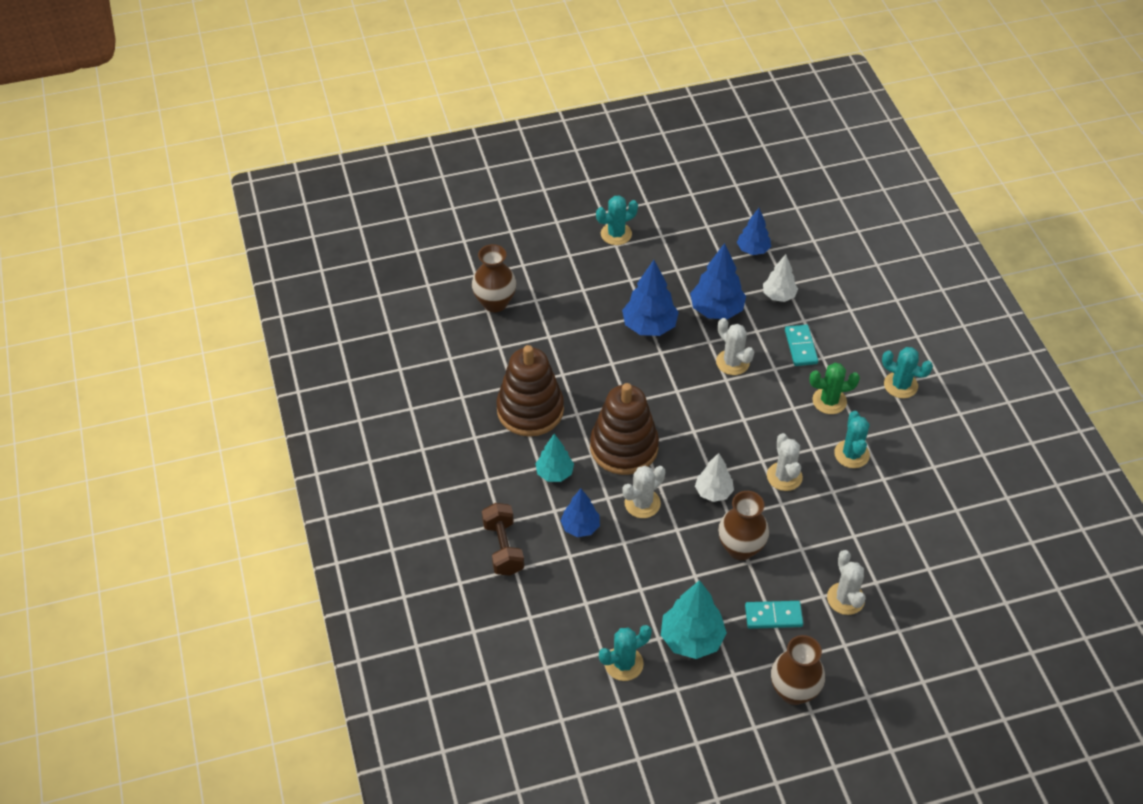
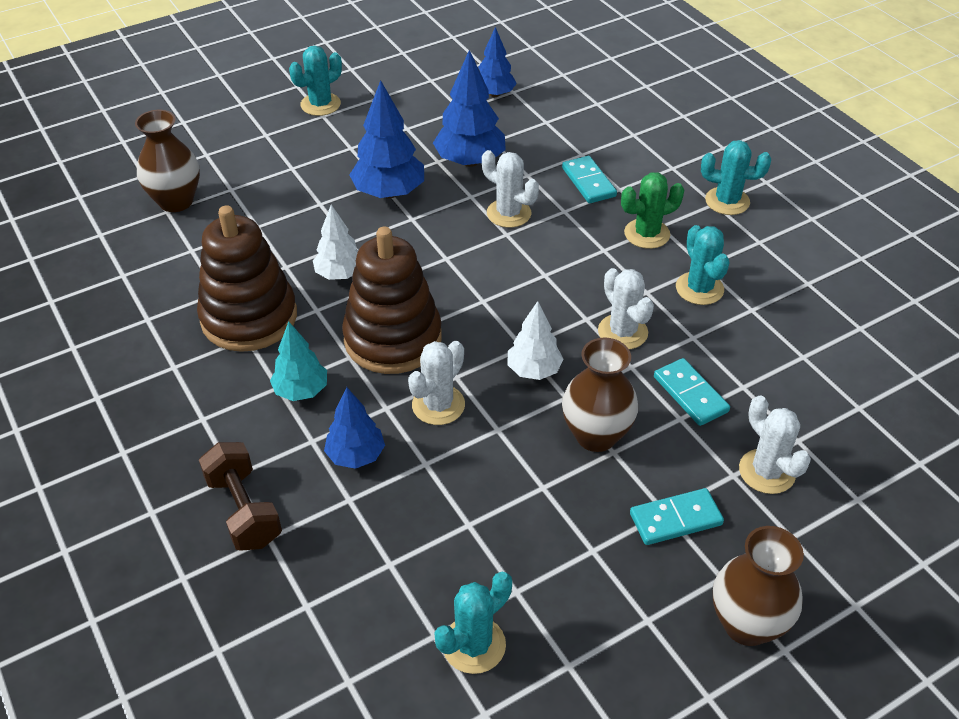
camera: 15 degrees left, 5 degrees down
(691, 639) = (567, 581): turquoise tree -> none
(779, 296) = (542, 134): white tree -> white tree (340, 274)
(814, 533) = (690, 394): none -> turquoise domino

